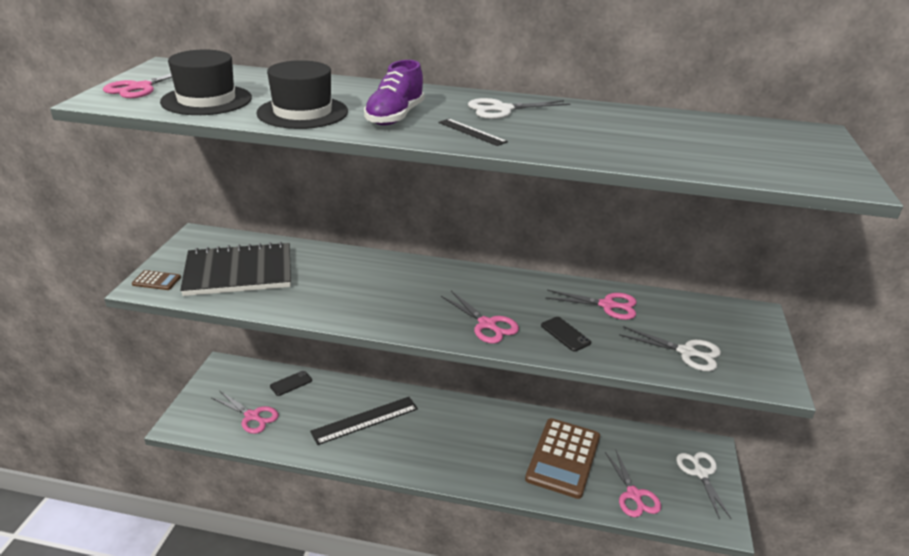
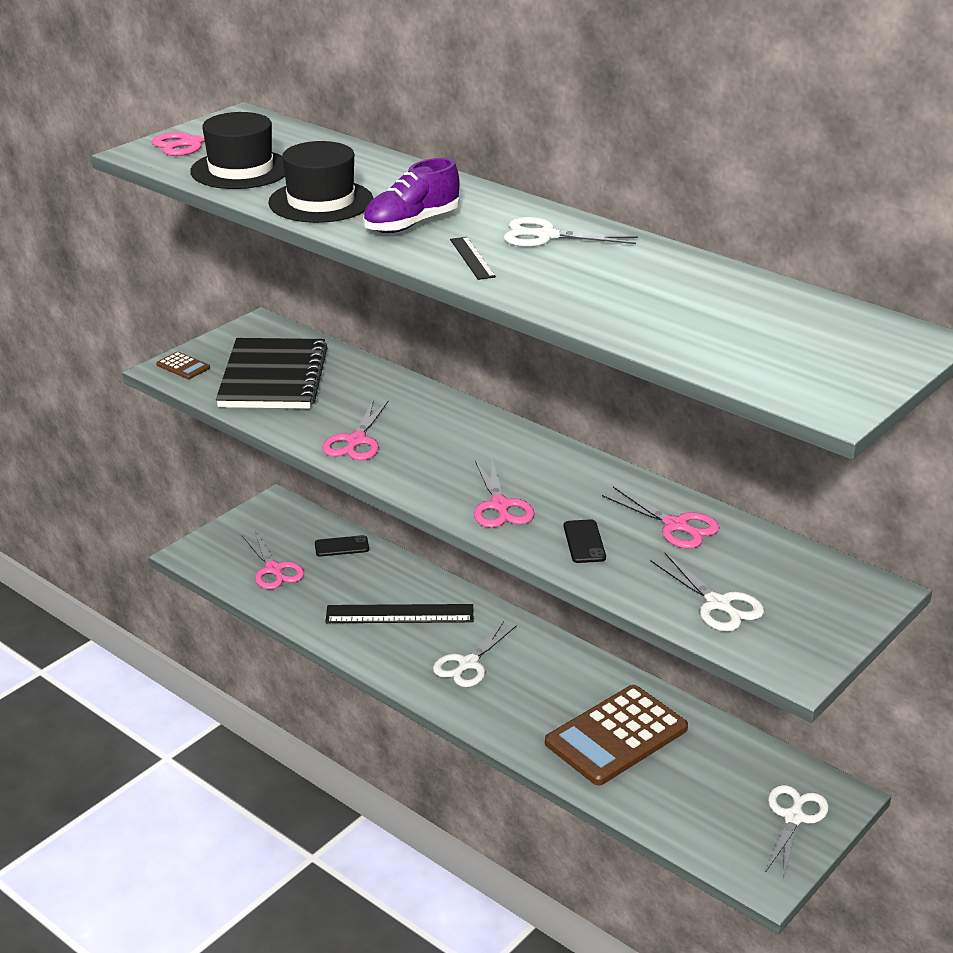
camera: 30 degrees right, 0 degrees up
(239, 272) = (273, 378): black notebook -> black notebook turned 75 degrees clockwise
(436, 441) = (468, 664): none -> white scissors
(634, 495) = (674, 807): pink scissors -> pink scissors (356, 441)

